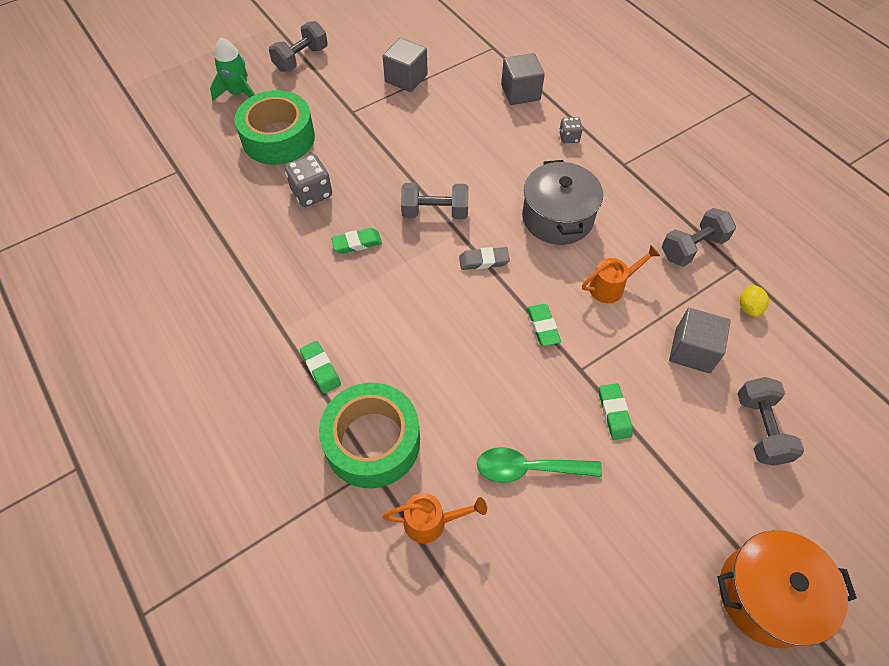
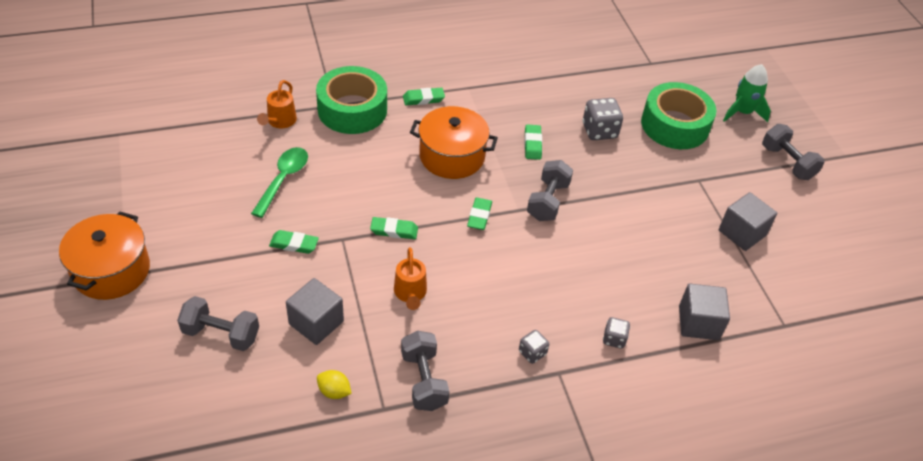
camera: 105 degrees right, 10 degrees down
(408, 309) = (452, 156): none -> orange pot
(484, 261) = (479, 216): grey eraser -> green eraser
(557, 217) = (507, 286): grey pot -> none
(616, 184) = (532, 353): none -> grey dice

